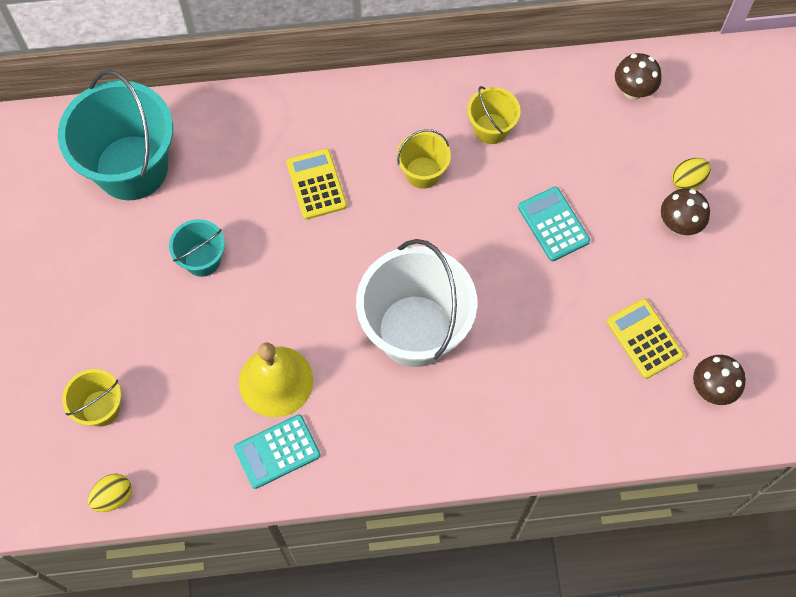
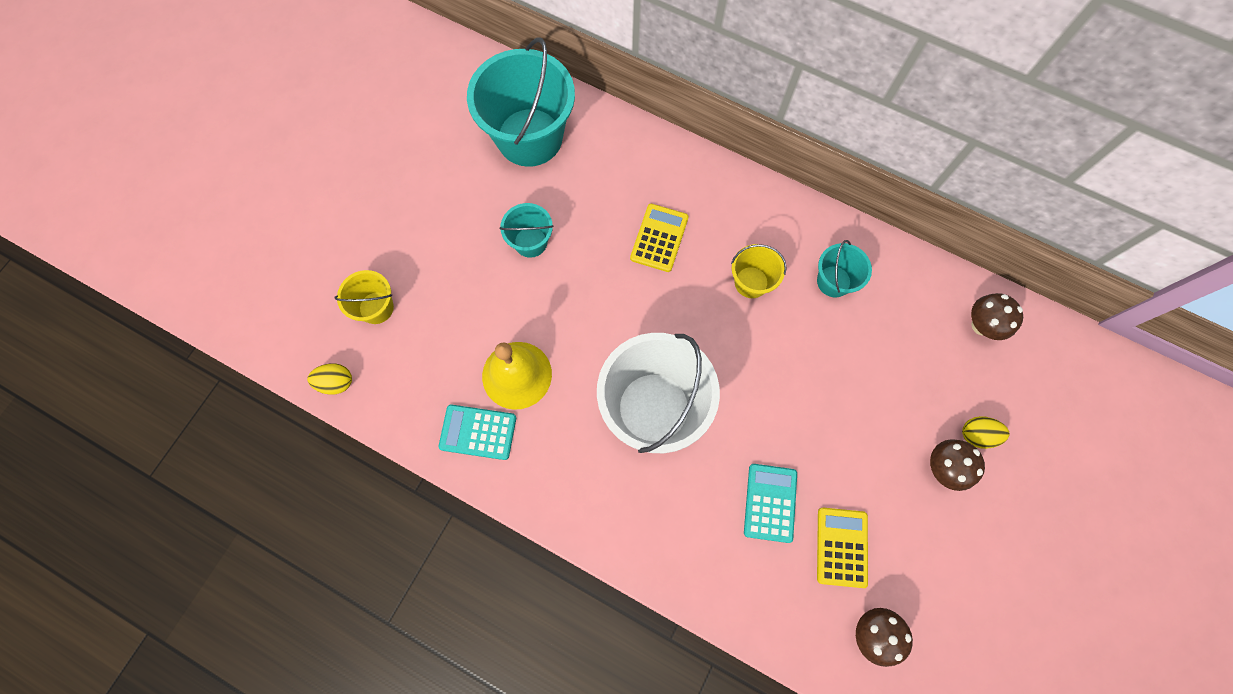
camera: 35 degrees right, 5 degrees up
(491, 128) = (833, 281): yellow bucket -> turquoise bucket
(553, 224) = (831, 395): turquoise calculator -> turquoise calculator (770, 503)

